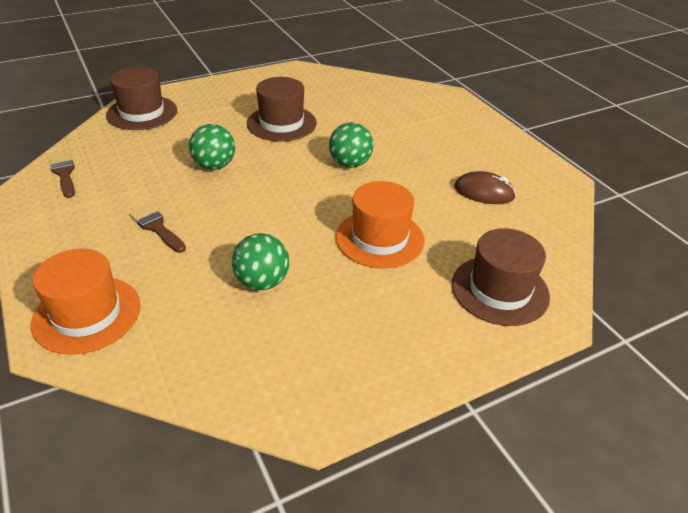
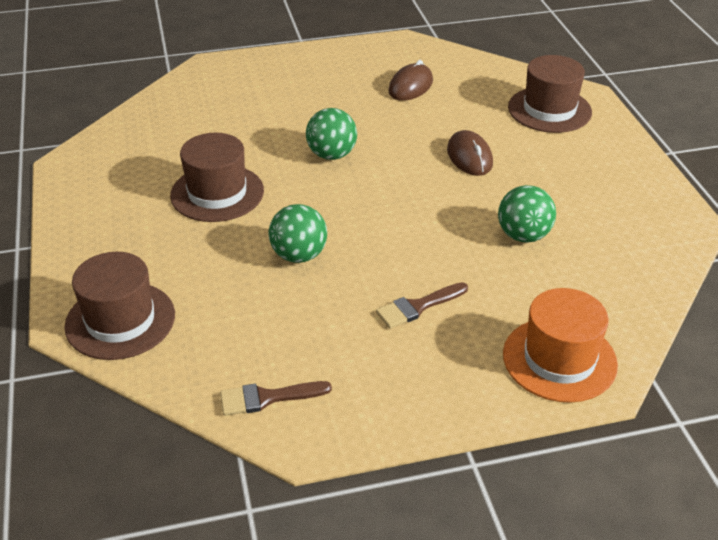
camera: 75 degrees left, 0 degrees up
(379, 238) = (469, 157): orange hat -> brown mouse

